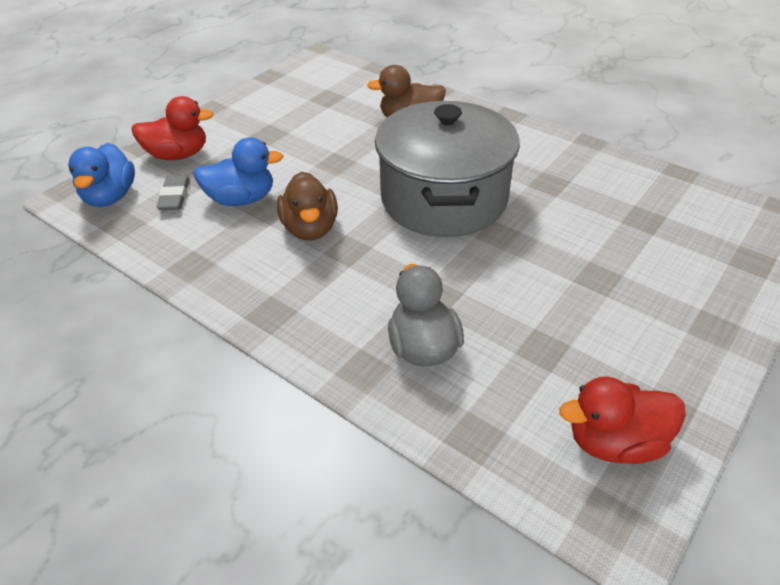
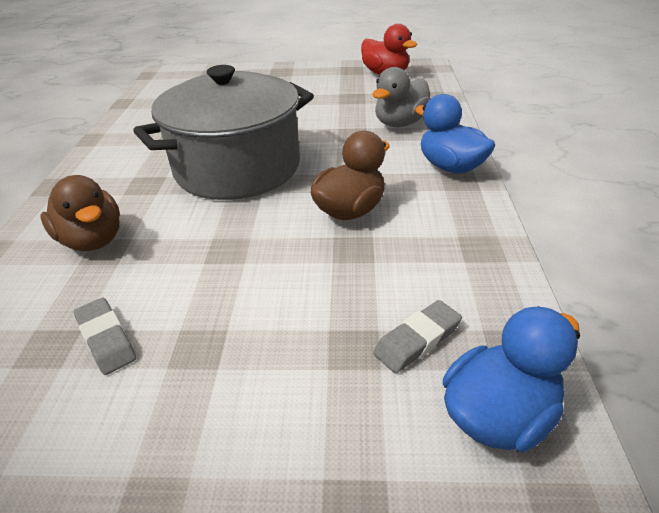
camera: 125 degrees left, 5 degrees down
(178, 155) = (334, 418): red duck -> none
(241, 199) = (358, 278): blue duck -> blue duck (450, 167)
(310, 112) = (106, 339): none -> grey eraser

